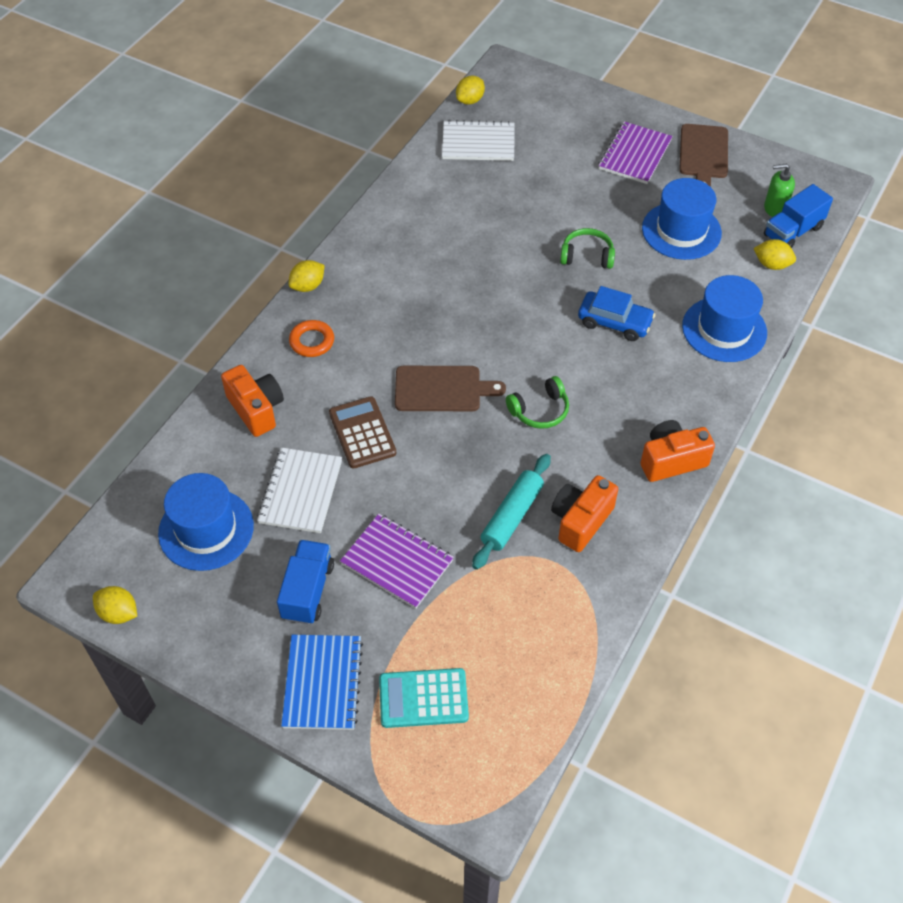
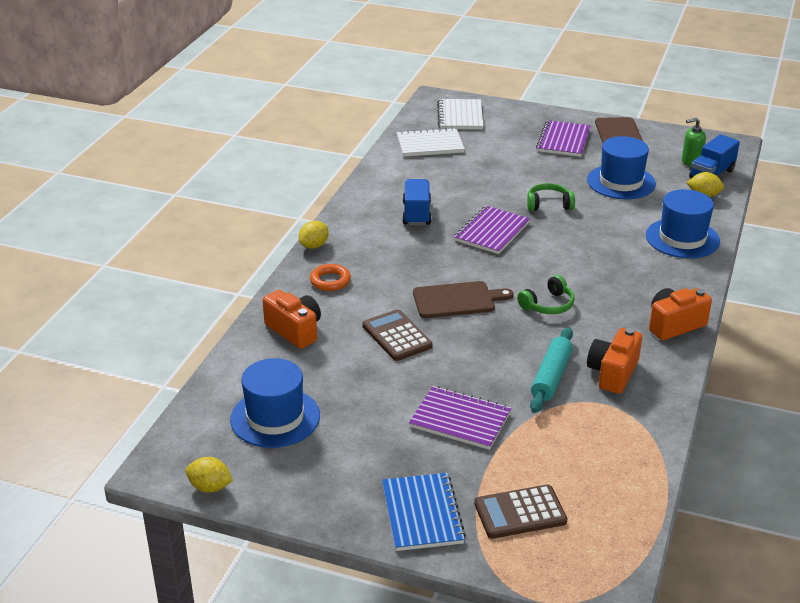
camera: 10 degrees left, 20 degrees down
(300, 491) = (354, 382): white notebook -> white notebook (460, 116)
(308, 591) = (385, 450): blue truck -> blue truck (416, 214)
(423, 698) = (520, 513): turquoise calculator -> brown calculator
(470, 100) = (413, 120): yellow lemon -> none
(509, 290) = (491, 232): none -> purple notebook
(614, 322) = (589, 243): blue car -> none

